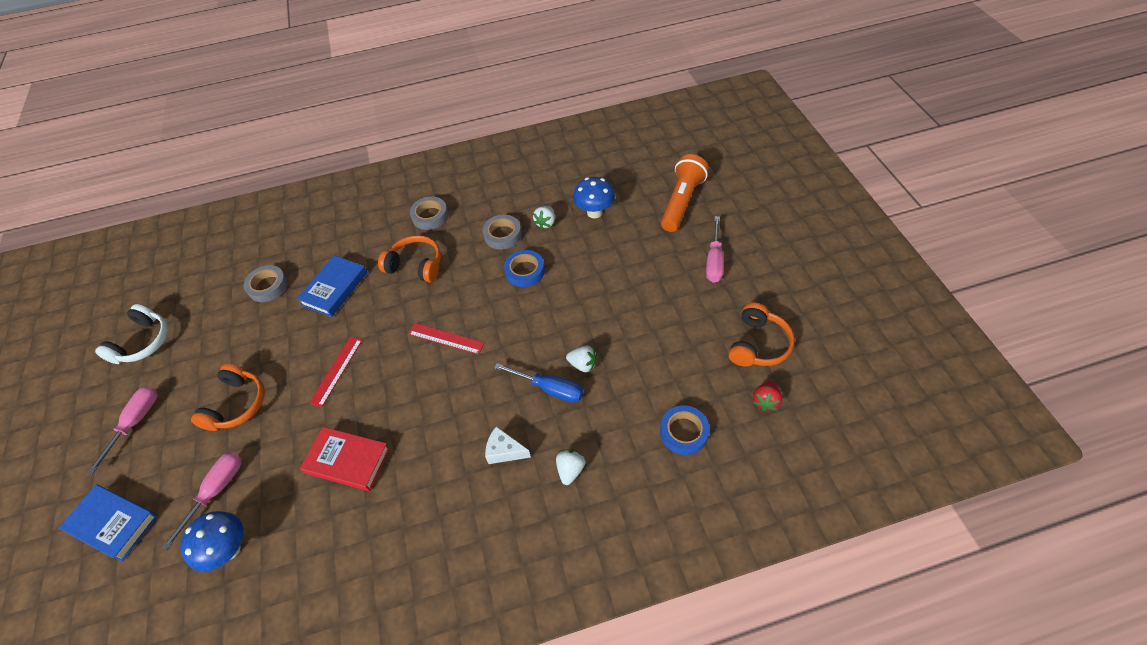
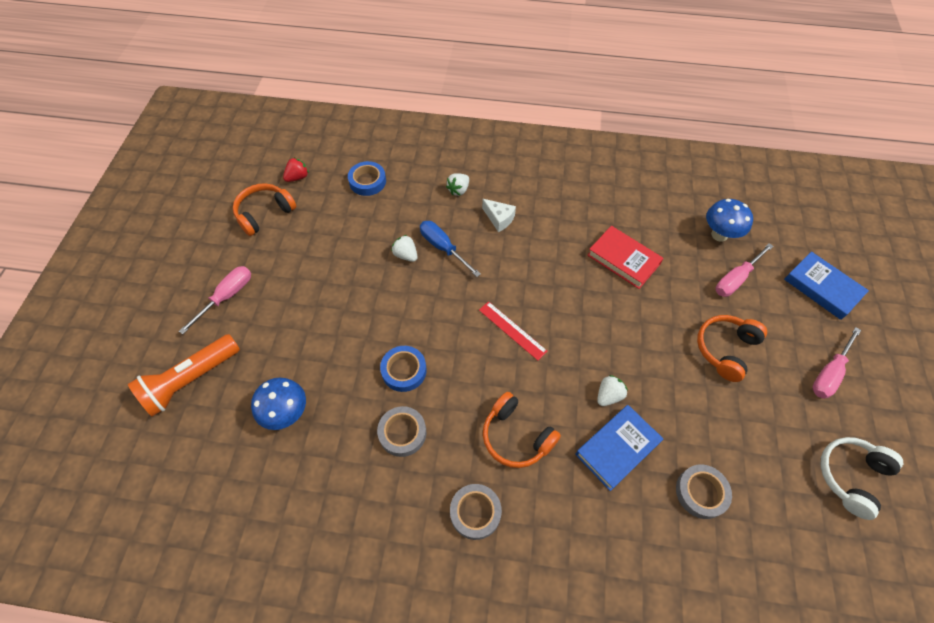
camera: 160 degrees left, 5 degrees up
(336, 371) = (625, 343): red ruler -> none
(545, 223) = (347, 426): white strawberry -> white strawberry (608, 395)

